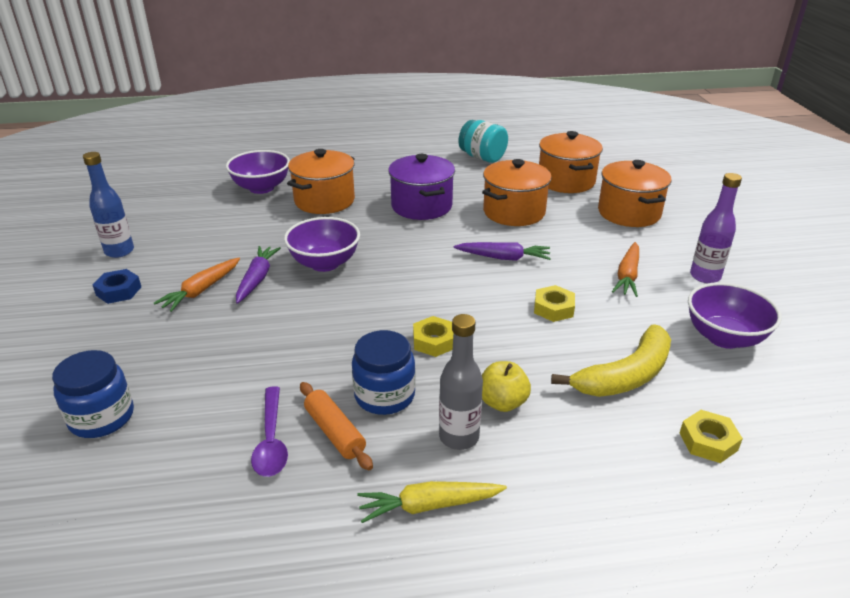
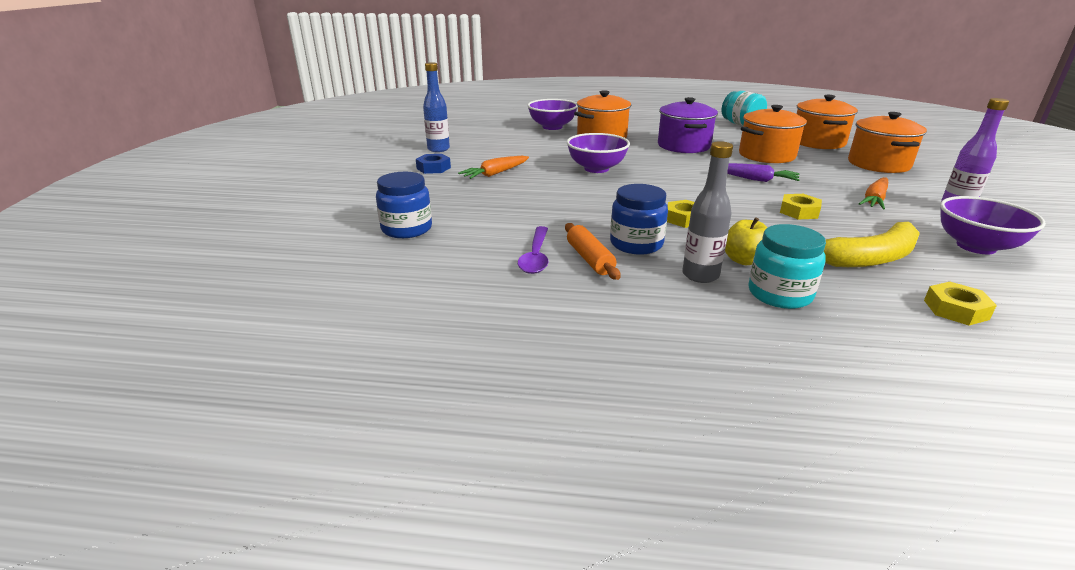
camera: 15 degrees right, 5 degrees down
(257, 279) = (540, 172): purple carrot -> none
(429, 506) = (667, 311): yellow carrot -> none
(542, 452) = (779, 294): none -> turquoise jar

